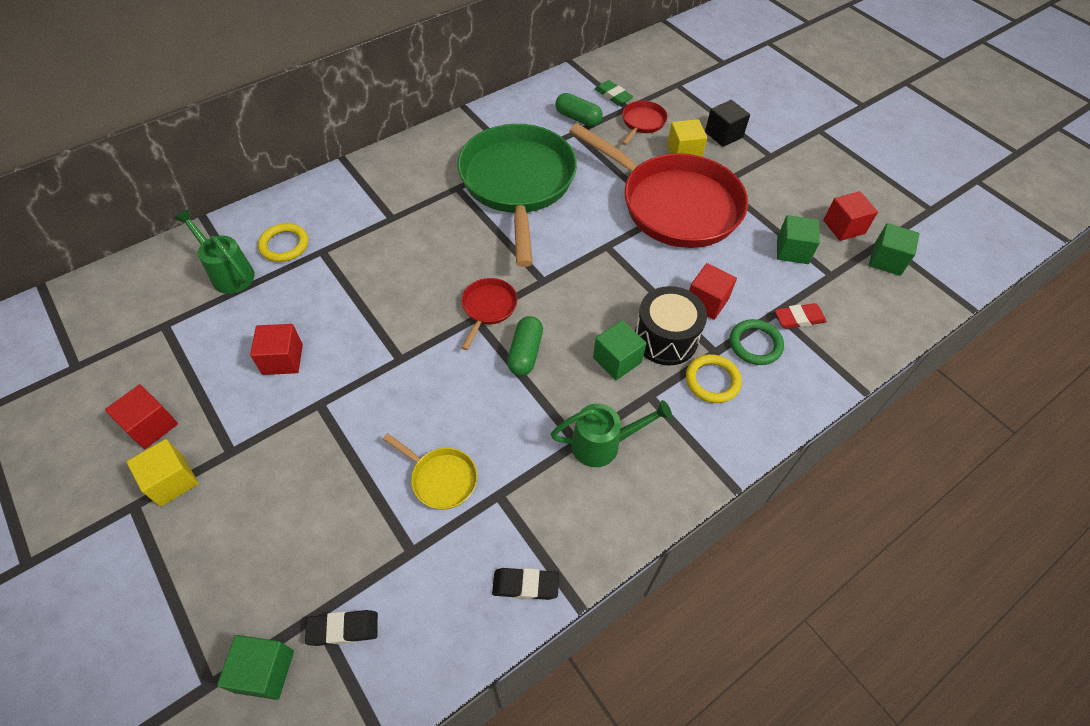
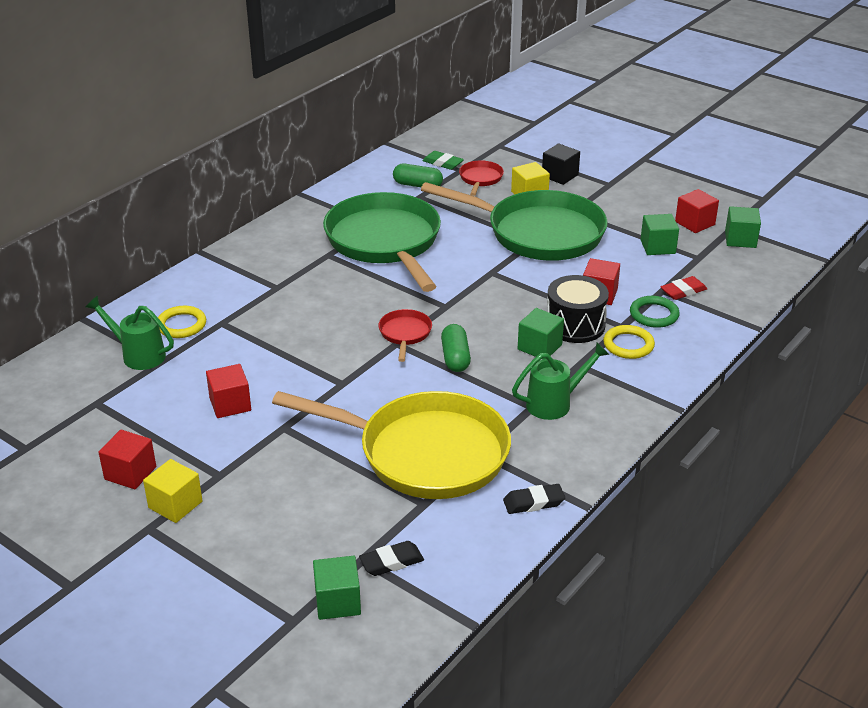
camera: 15 degrees left, 20 degrees down
(441, 478) = (424, 453): yellow pan -> yellow pan, size x2.42
(673, 204) = (538, 233): red pan -> green pan

